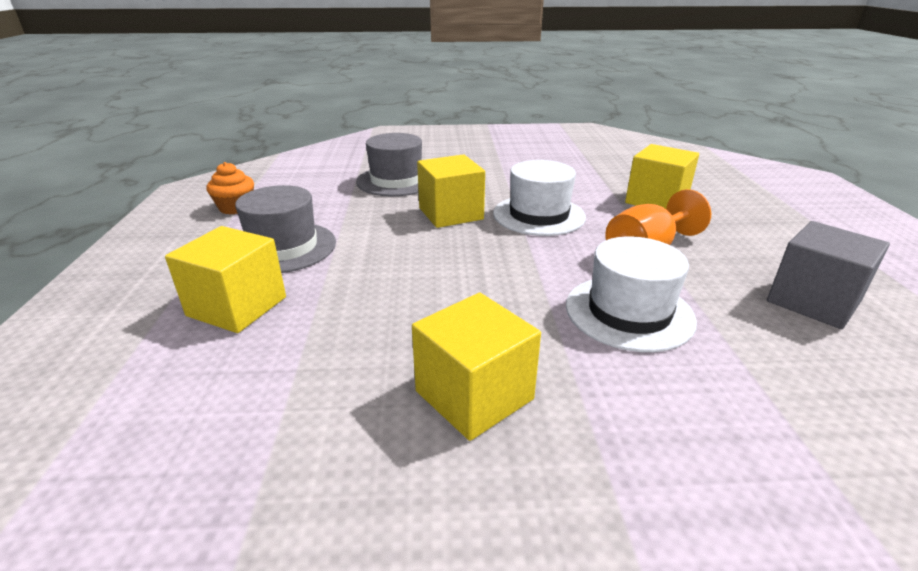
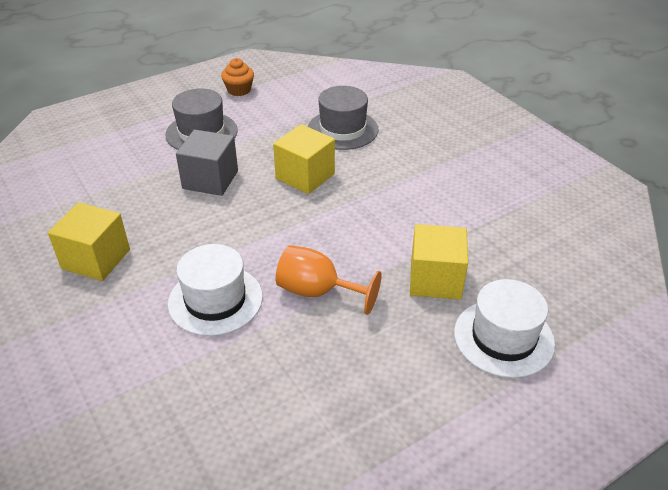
camera: 60 degrees right, 10 degrees up
(237, 306) = (130, 150): yellow cube -> none
(539, 215) = (340, 219): white hat -> white hat (503, 338)
(813, 301) = (296, 400): grey cube -> grey cube (210, 180)

